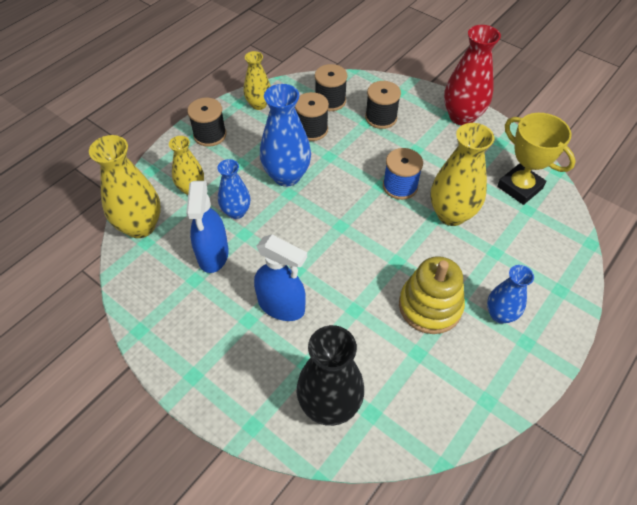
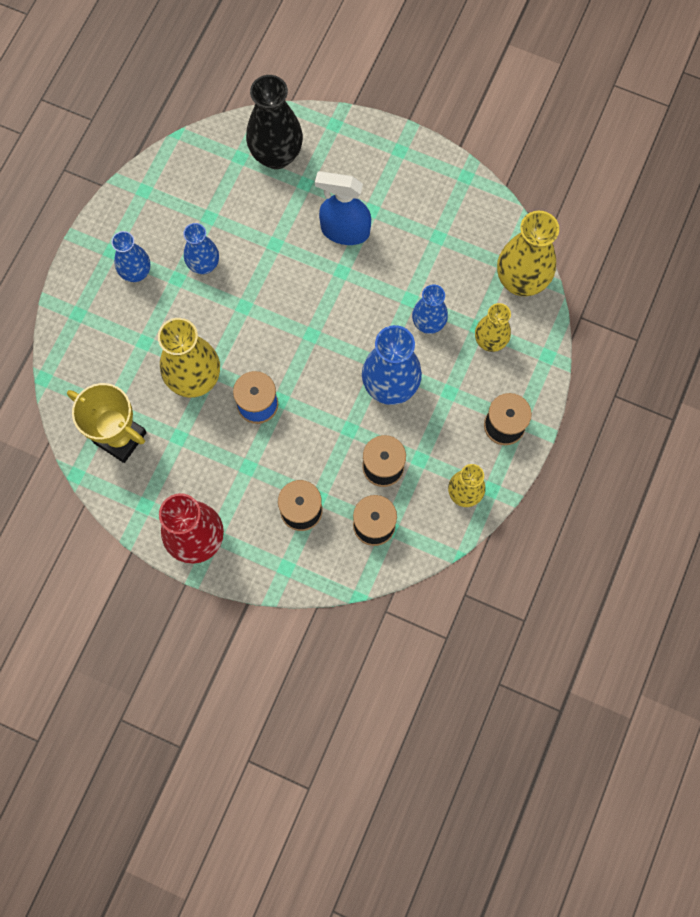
camera: 165 degrees right, 20 degrees up
(213, 254) = (431, 267): blue spray bottle -> none
(430, 306) = (204, 265): yellow stacking toy -> blue vase

